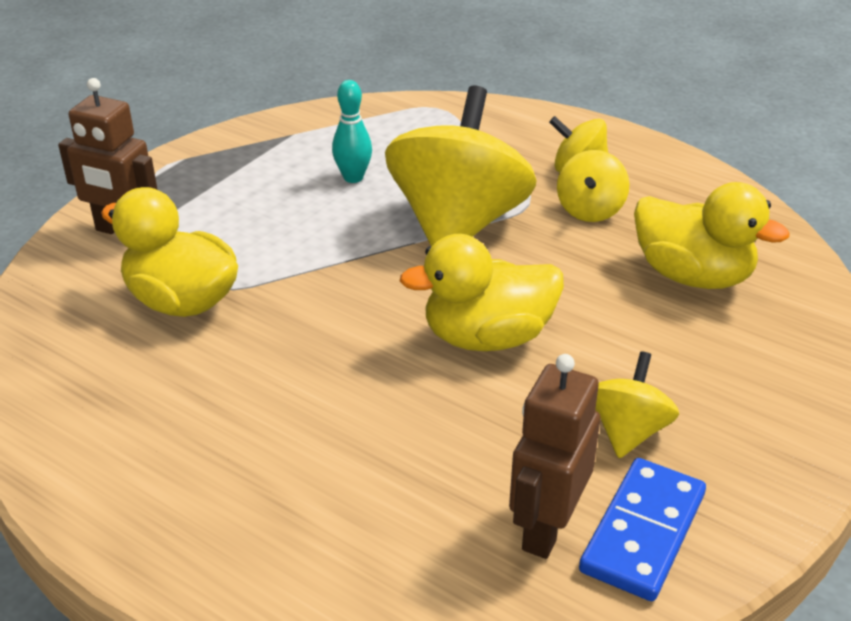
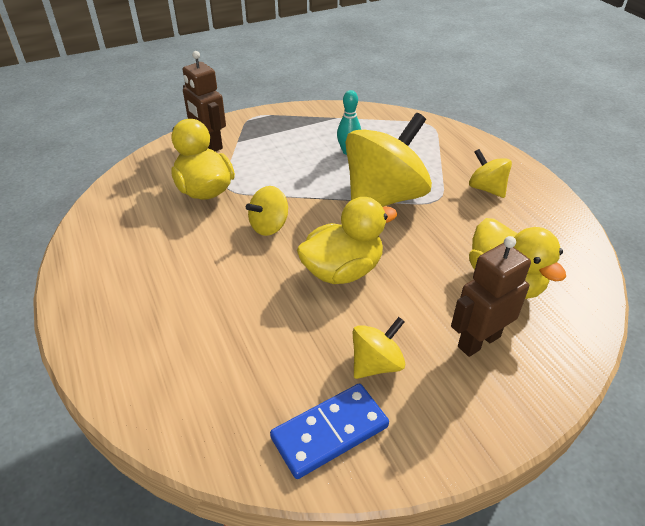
camera: 30 degrees right, 5 degrees up
(487, 337) = (342, 271): yellow duck -> yellow duck turned 135 degrees clockwise
(546, 528) = (276, 400): brown robot -> brown robot (478, 341)
(590, 210) = (472, 216): yellow spinning top -> yellow spinning top (269, 226)

